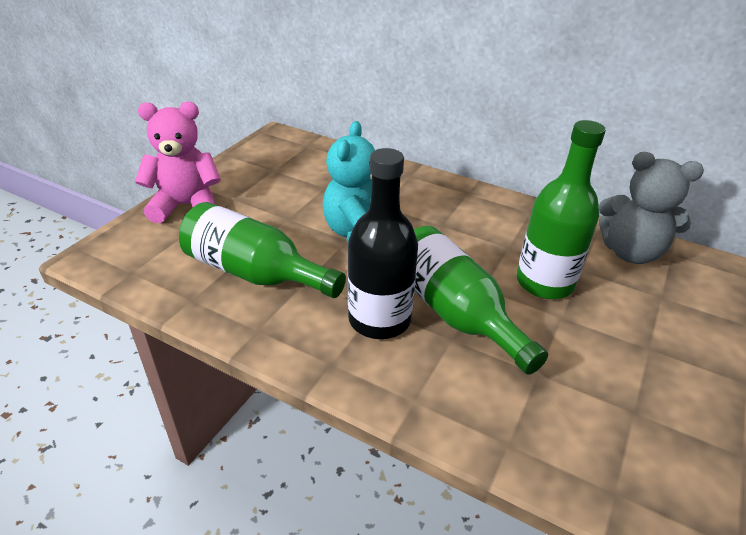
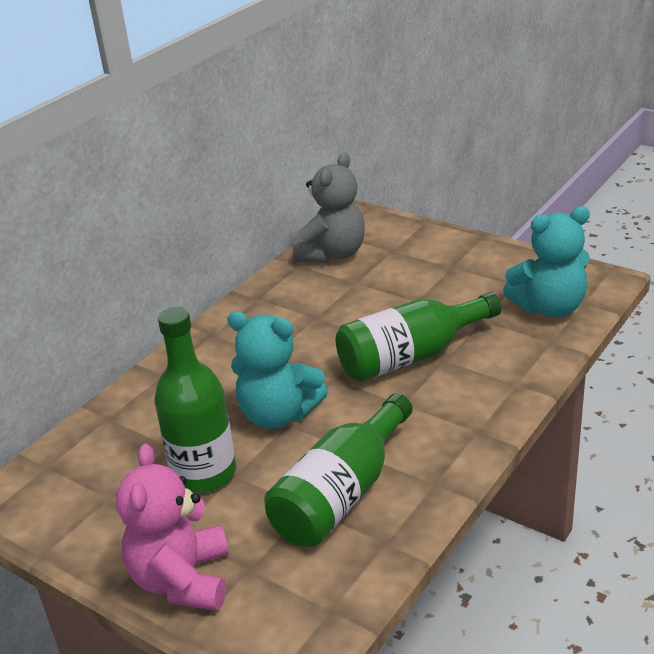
camera: 80 degrees left, 5 degrees down
(379, 319) = (419, 401): black bottle -> none
(544, 282) = (371, 303): green bottle -> green bottle (204, 473)
(588, 448) = (549, 308): none -> turquoise teddy bear

